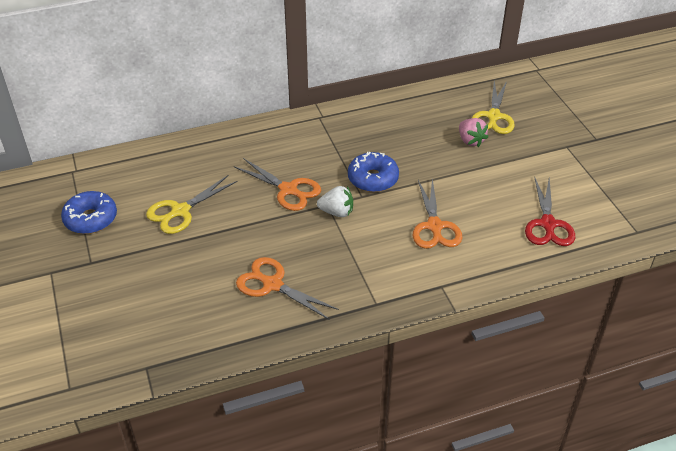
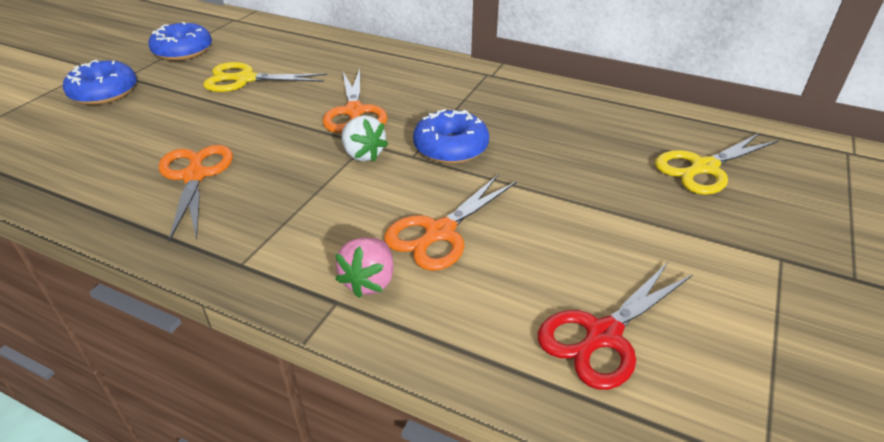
camera: 45 degrees right, 5 degrees down
(103, 281) = (104, 93): none -> blue donut
(470, 141) = (631, 175): pink strawberry -> pink strawberry (369, 281)

